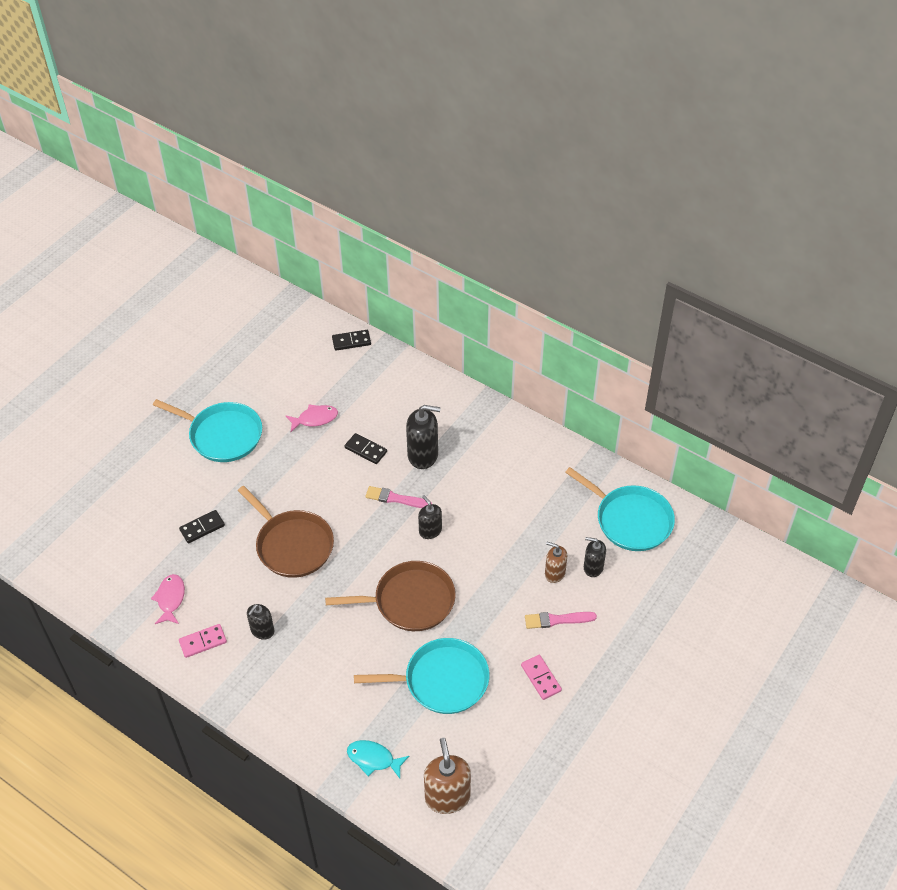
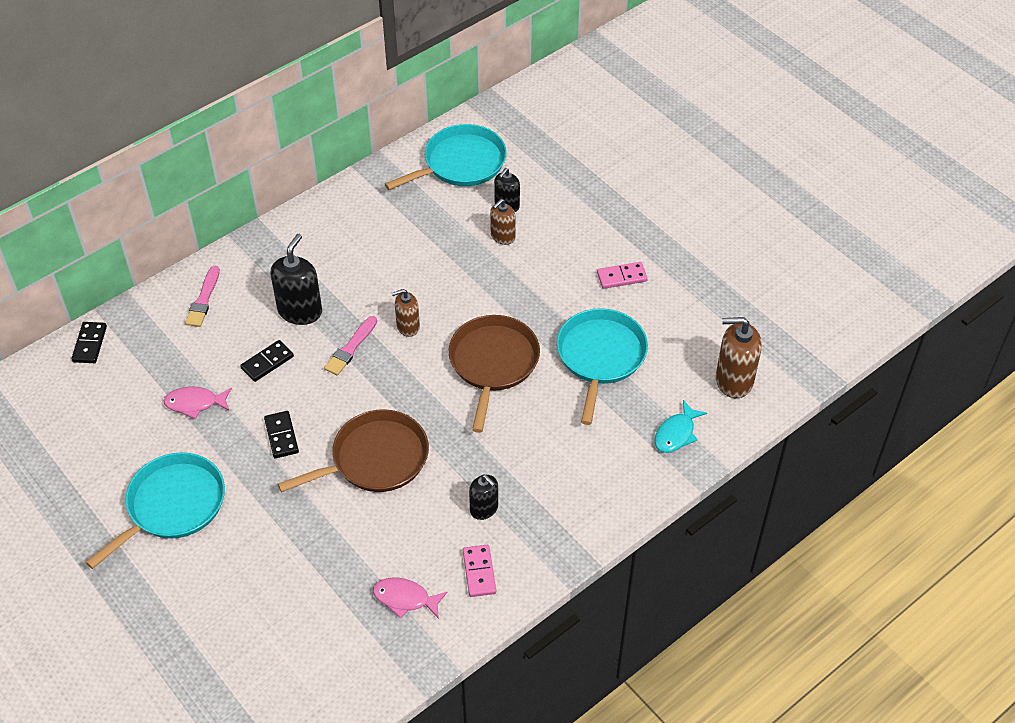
camera: 75 degrees left, 0 degrees up
(202, 528) = (311, 549): black domino -> black domino (281, 436)
(315, 419) = (195, 403): pink fish -> pink fish turned 90 degrees counterclockwise
(430, 531) = (408, 326): black soap dispenser -> brown soap dispenser
(557, 620) = (559, 248): pink brush -> pink brush (203, 299)

